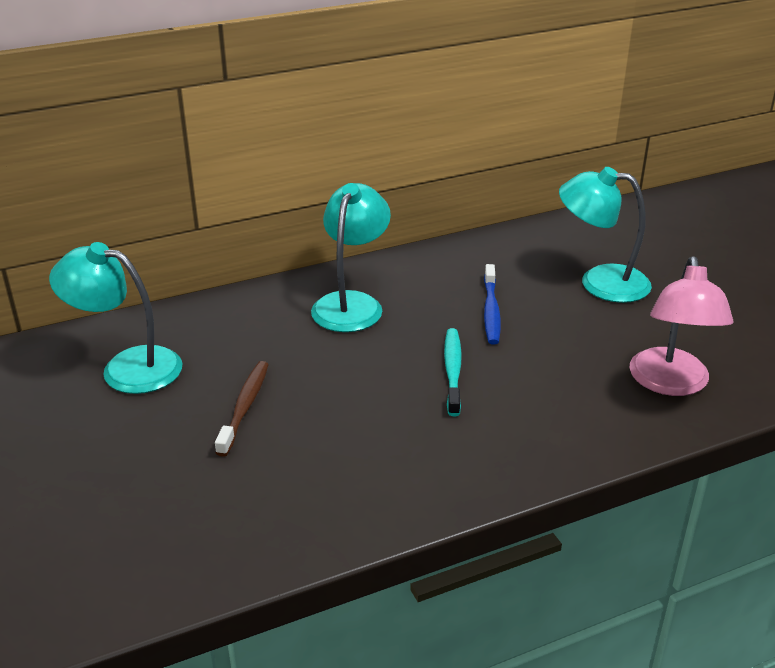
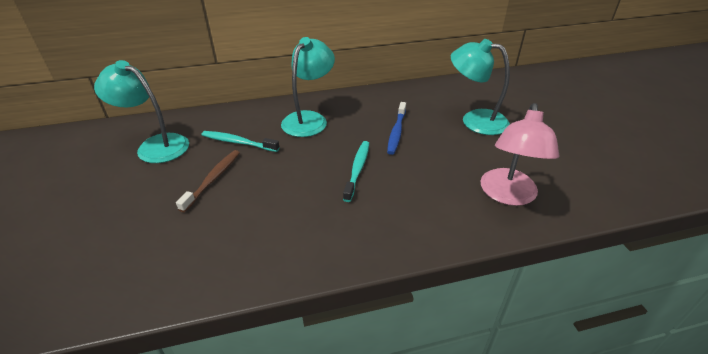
camera: 10 degrees right, 5 degrees up
(257, 350) = (238, 142): none -> turquoise toothbrush

